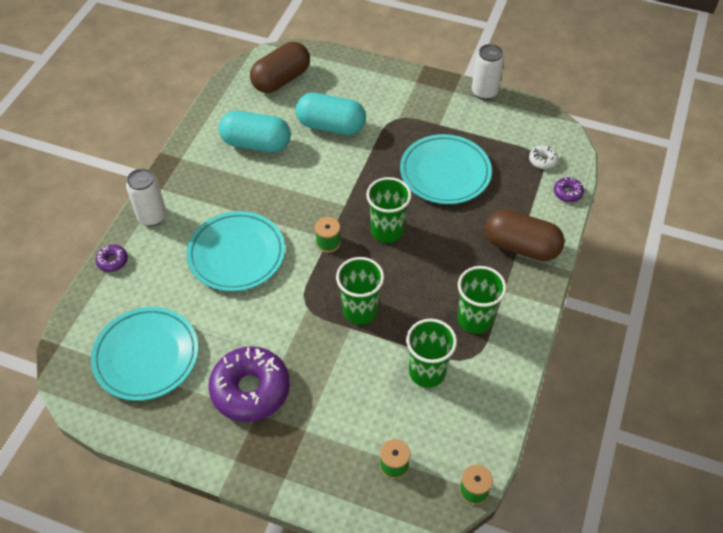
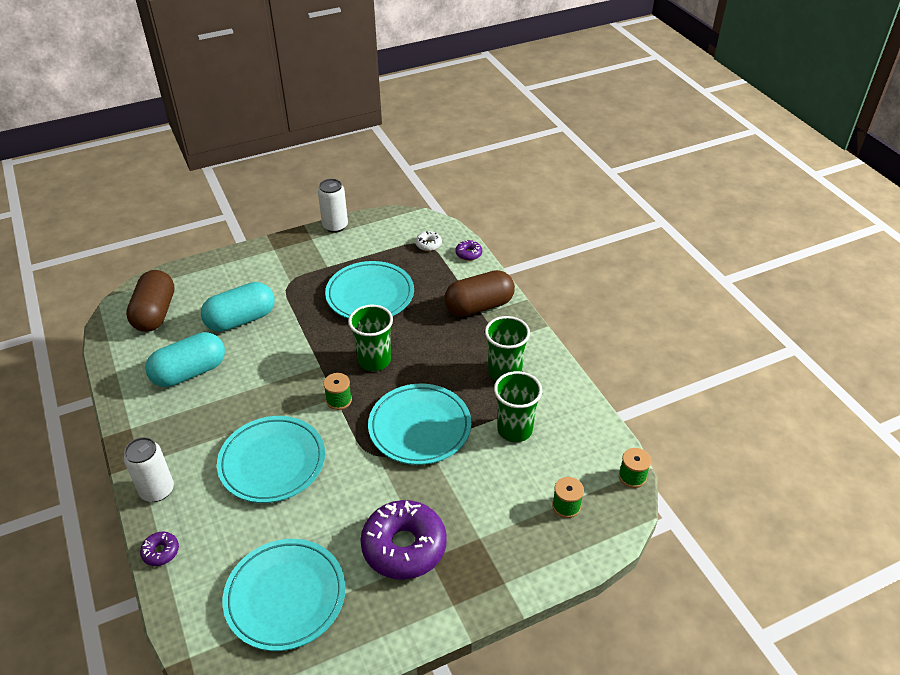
camera: 45 degrees left, 10 degrees down
(360, 310) = (419, 427): green cup -> turquoise plate

